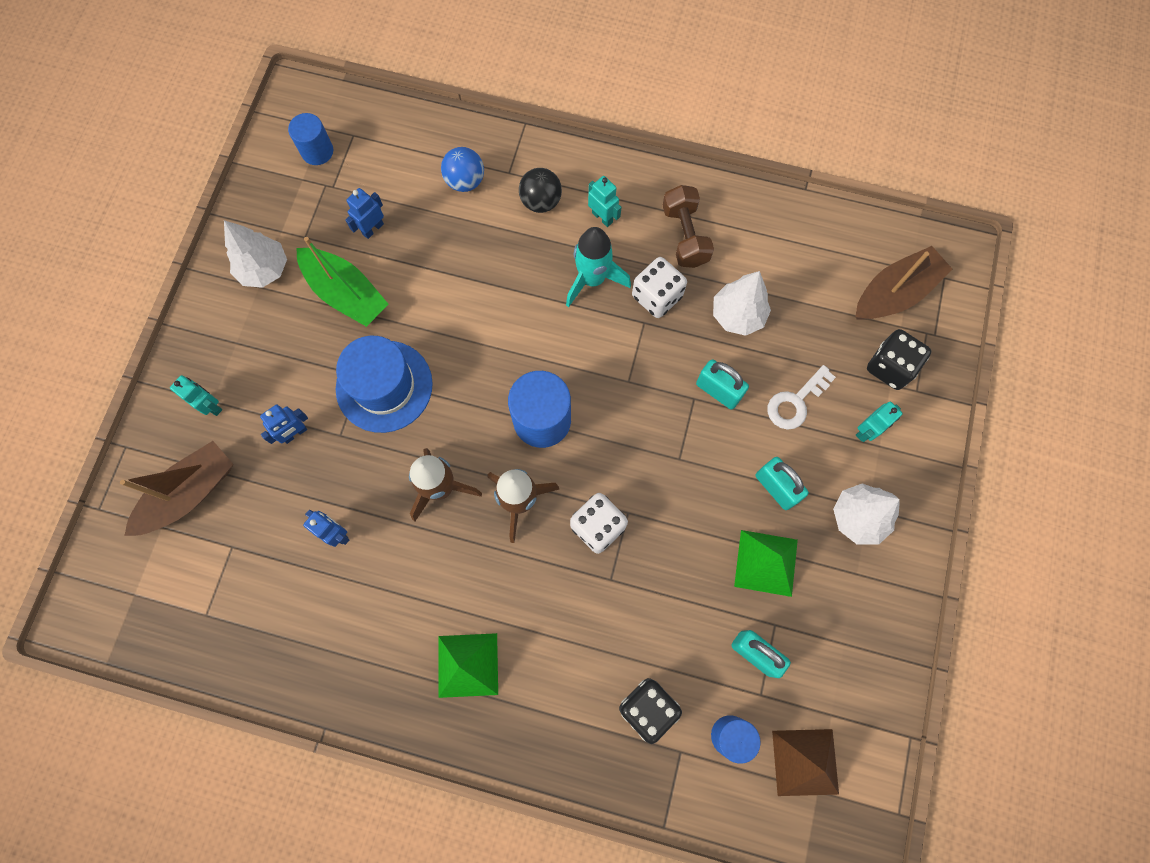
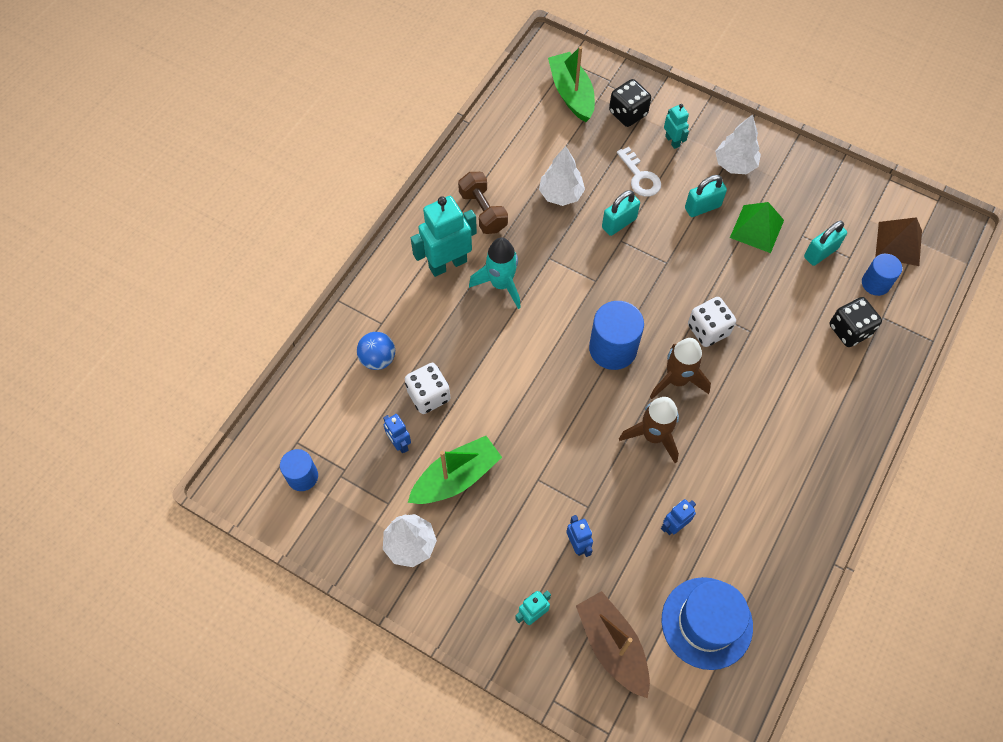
camera: 75 degrees left, 10 degrees down
(384, 386) = (552, 462): blue hat -> blue hat (706, 623)
(467, 665) = (799, 446): green pyramid -> none
(541, 201) = (418, 305): black ball -> none
(602, 217) = (447, 264): turquoise robot -> turquoise robot, size x1.93
(657, 296) = (529, 243): white dice -> white dice (428, 395)
(685, 236) = (483, 211): brown dumbbell -> brown dumbbell turned 60 degrees clockwise
(894, 293) = (571, 94): brown boat -> green boat

